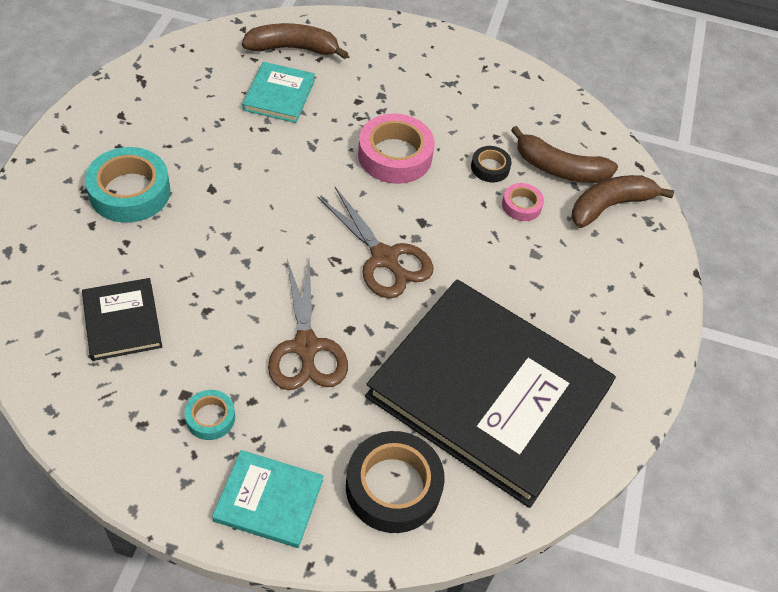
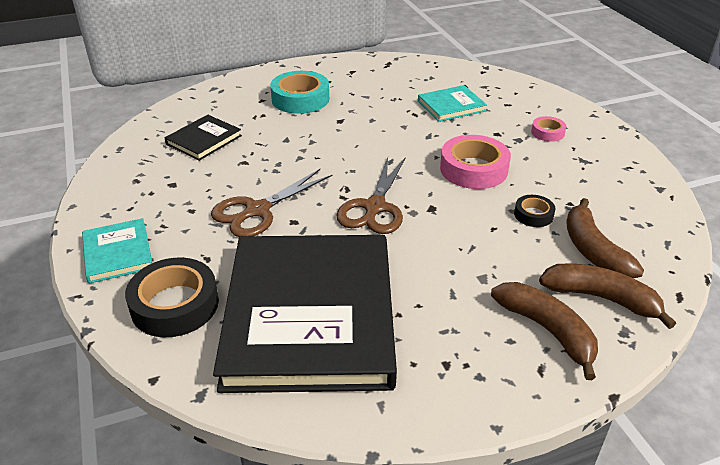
camera: 60 degrees right, 15 degrees down
(210, 418) = (163, 201): turquoise tape -> none
(293, 48) = (498, 92): brown banana -> brown banana (547, 330)
(521, 205) = (521, 248): pink tape -> pink tape (547, 133)

